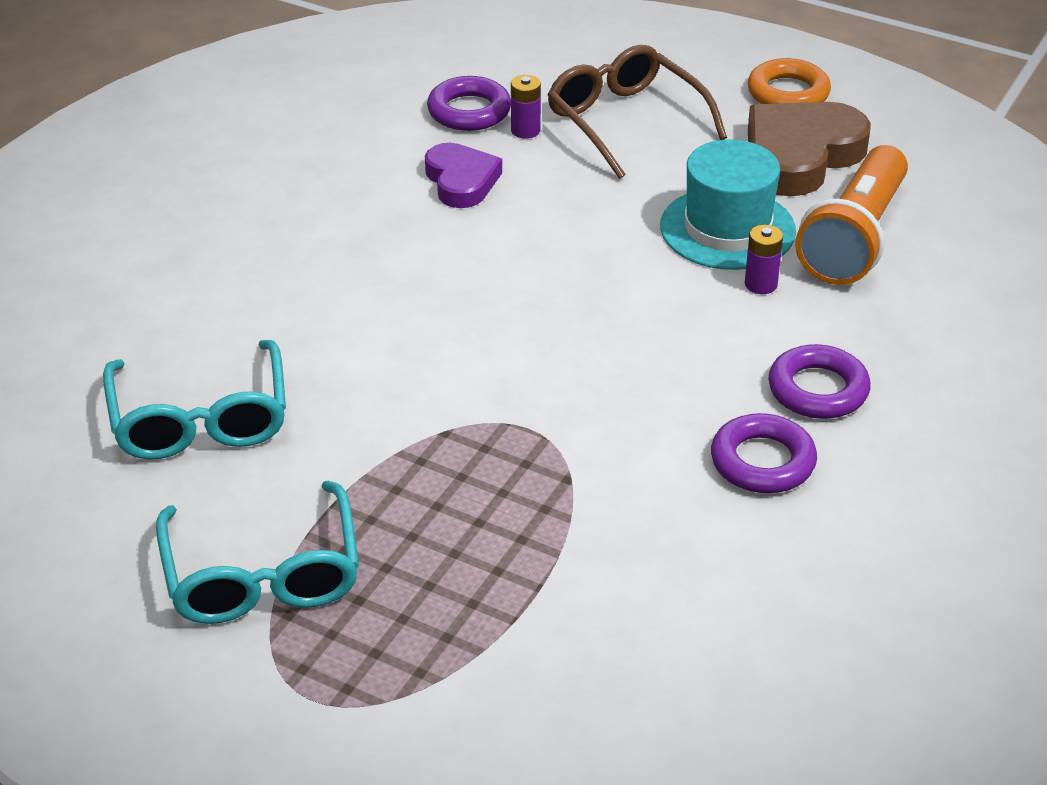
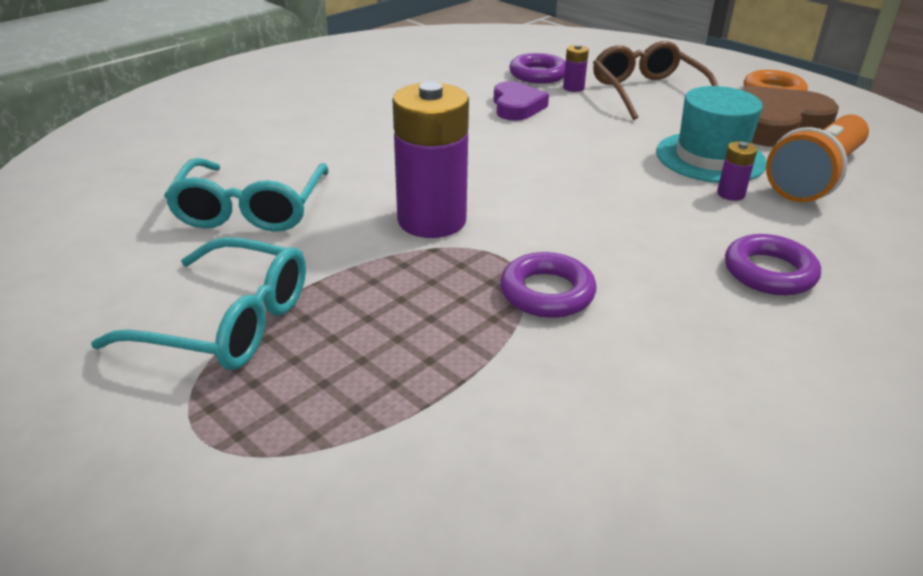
camera: 15 degrees right, 5 degrees down
(262, 574) = (226, 322): turquoise glasses -> turquoise glasses turned 75 degrees counterclockwise
(427, 392) = (432, 220): none -> purple battery
(762, 461) = (706, 318): purple ring -> purple ring (547, 292)

